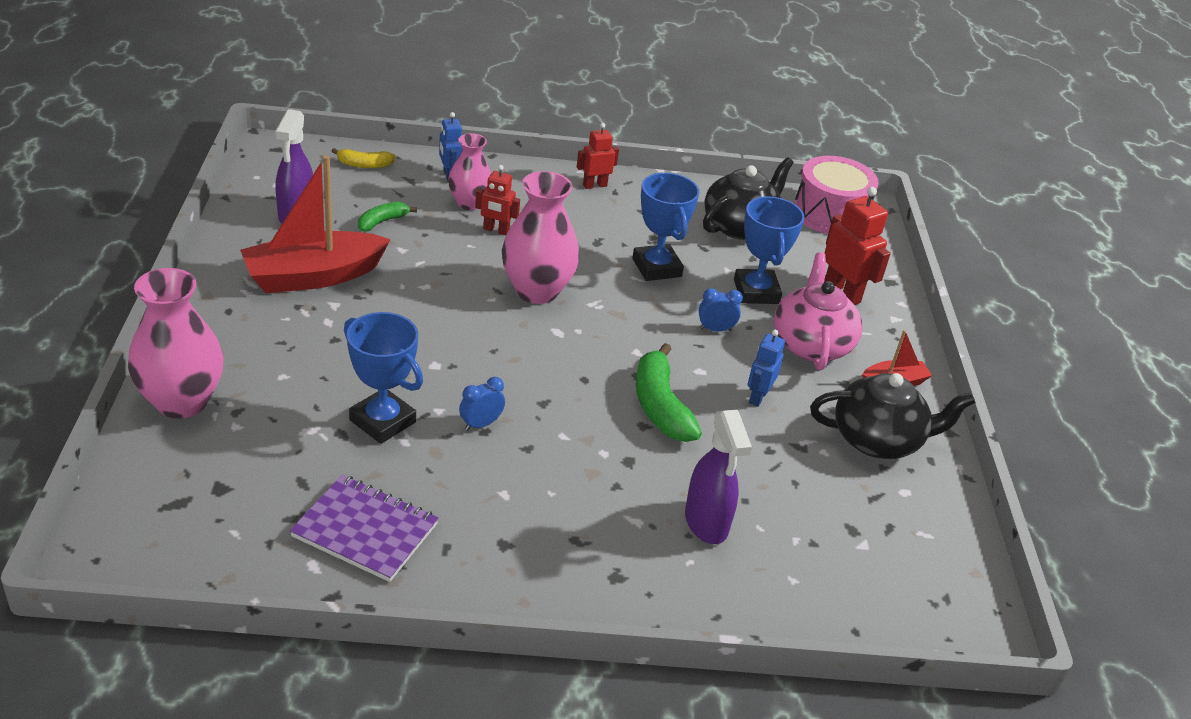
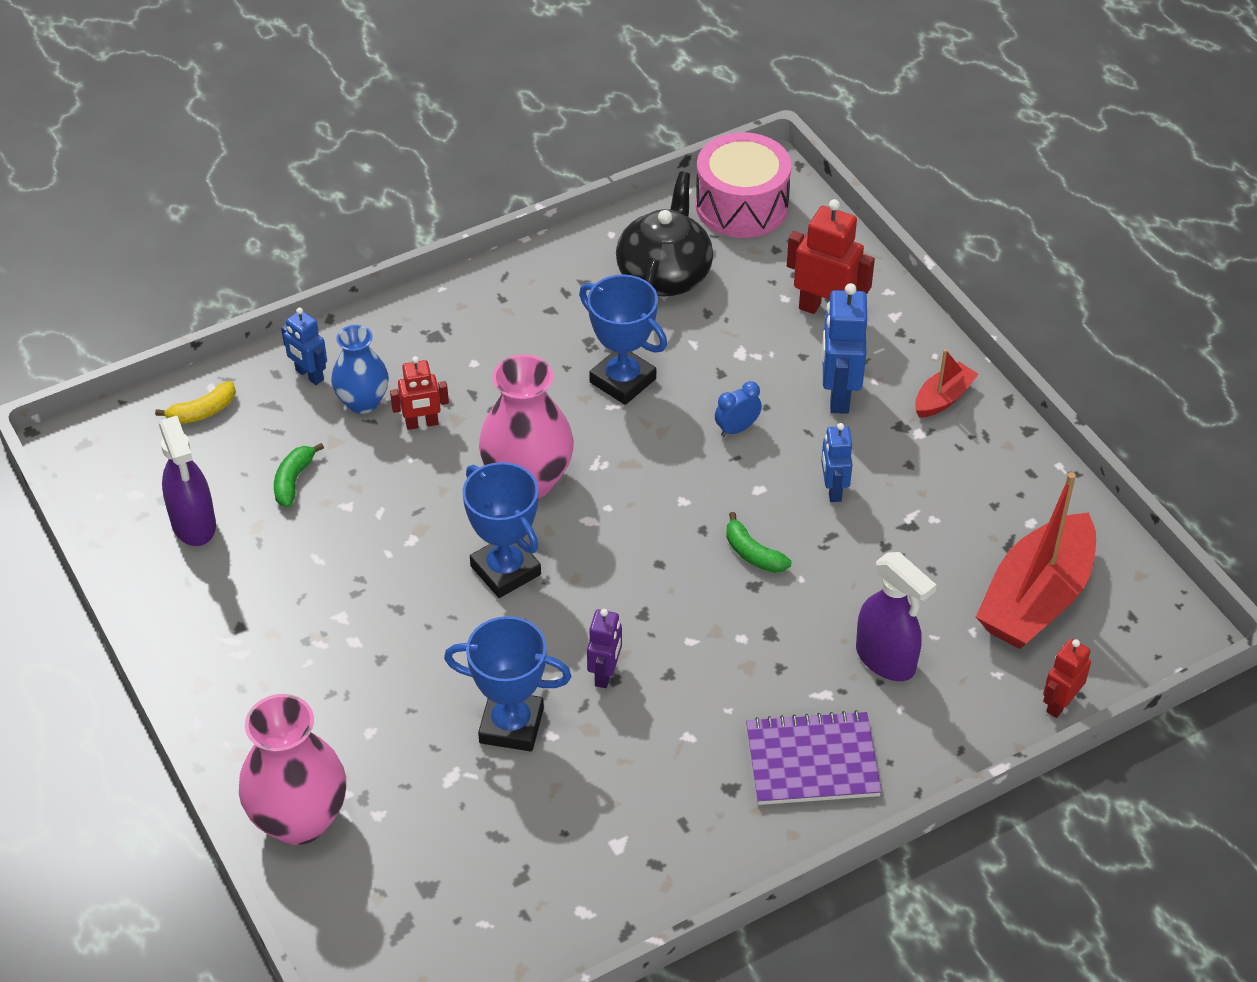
camera: 25 degrees left, 10 degrees up
(313, 276) = (287, 594): red boat -> red boat (1036, 598)
(365, 530) = (598, 850): purple notebook -> purple notebook (812, 761)
(469, 203) = (363, 402): pink vase -> blue vase
(480, 424) = (605, 674): blue clock -> purple robot
(594, 185) = (474, 301): red robot -> red robot (1060, 703)
(660, 406) = (753, 553): green banana -> green banana, size x0.56
(756, 292) = (741, 356): blue trophy -> blue trophy (505, 570)
(811, 344) = (838, 395): pink teapot -> blue robot
(878, 440) = (972, 477): black teapot -> none

